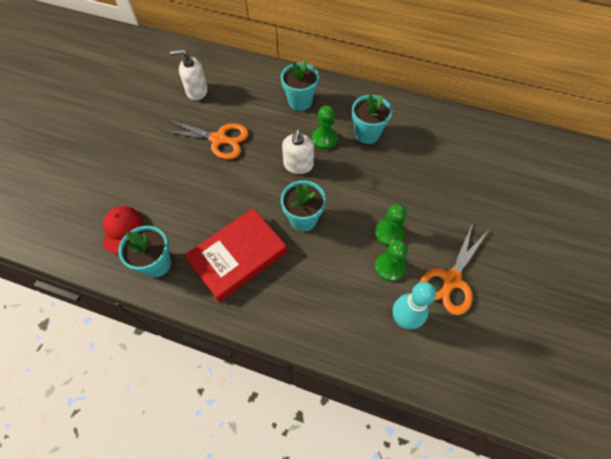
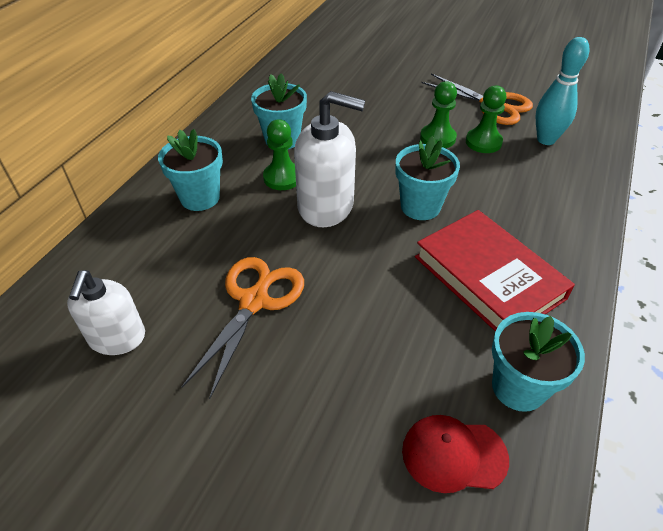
camera: 85 degrees left, 15 degrees down
(298, 165) = (326, 206): white soap dispenser -> white soap dispenser, size x1.50

